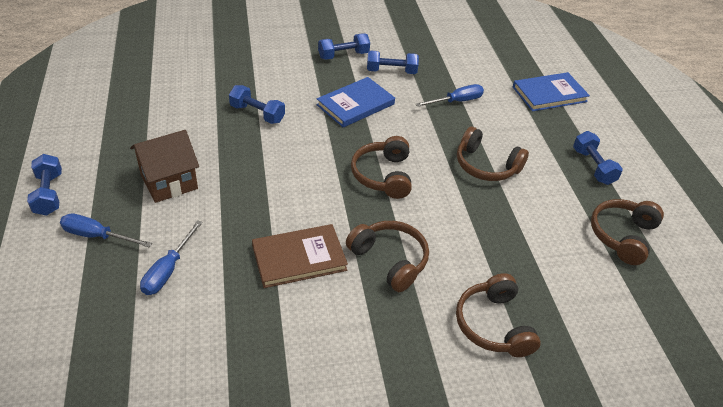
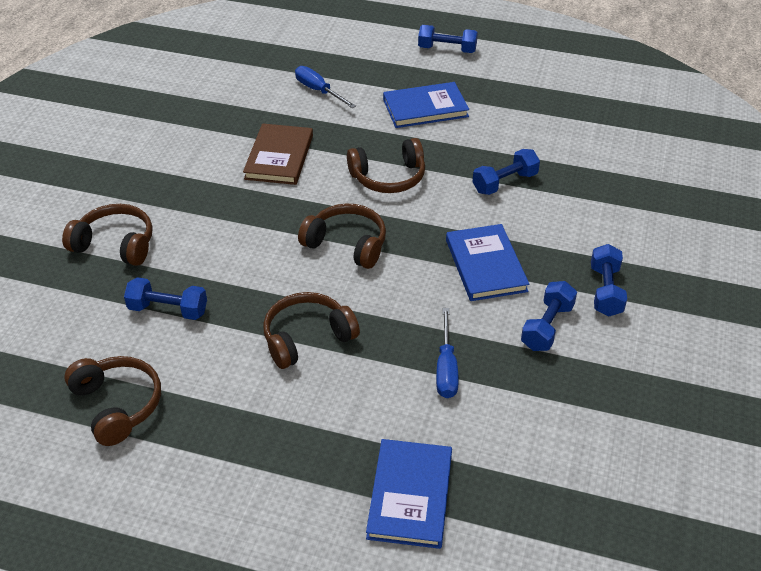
camera: 120 degrees right, 0 degrees up
(97, 236) = (381, 65): blue screwdriver -> none
(169, 182) = (425, 108): brown house -> blue book
(390, 260) = (234, 208): brown headphones -> brown headphones (388, 177)
(593, 167) = (234, 450): blue dumbbell -> blue dumbbell (168, 310)

